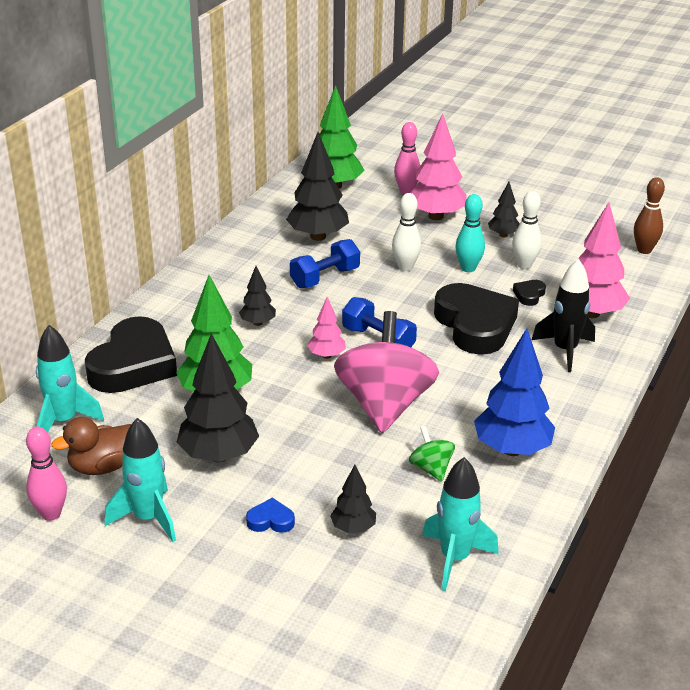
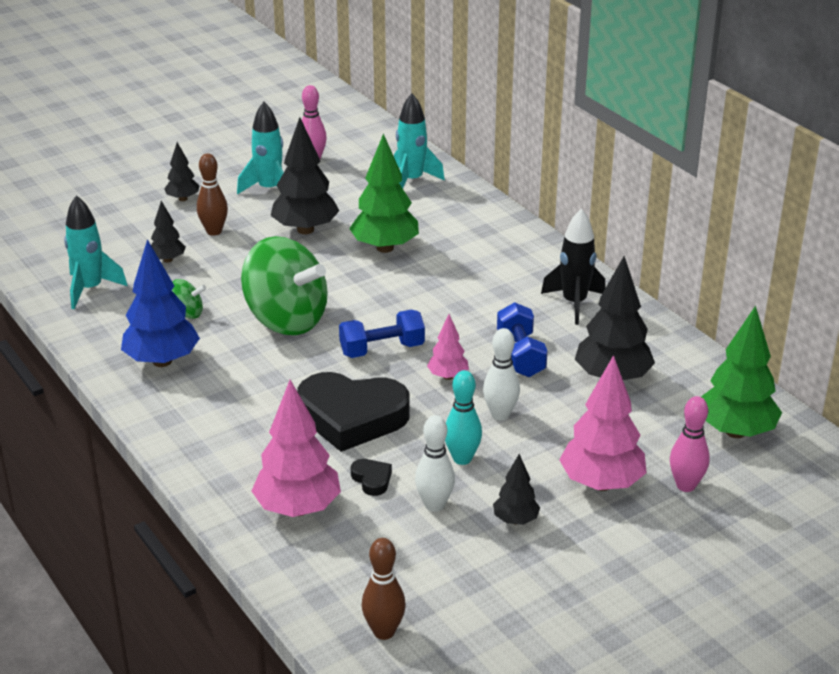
camera: 120 degrees right, 0 degrees up
(102, 467) = (342, 185): brown duck -> none
(133, 364) = (461, 222): black heart -> none
(258, 323) = (470, 294): black tree -> black tree (183, 199)
(270, 520) = (214, 231): blue heart -> brown bowling pin
(326, 355) = (385, 314): pink tree -> pink tree (448, 376)
(384, 405) = (286, 320): pink spinning top -> green spinning top
(564, 350) = (256, 456): black rocket -> black rocket (574, 303)

